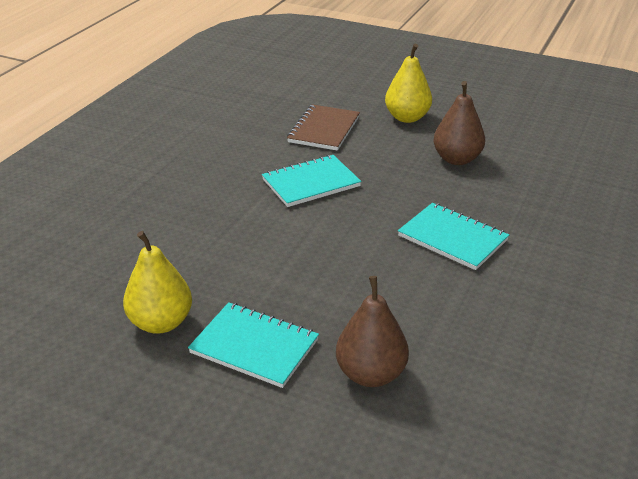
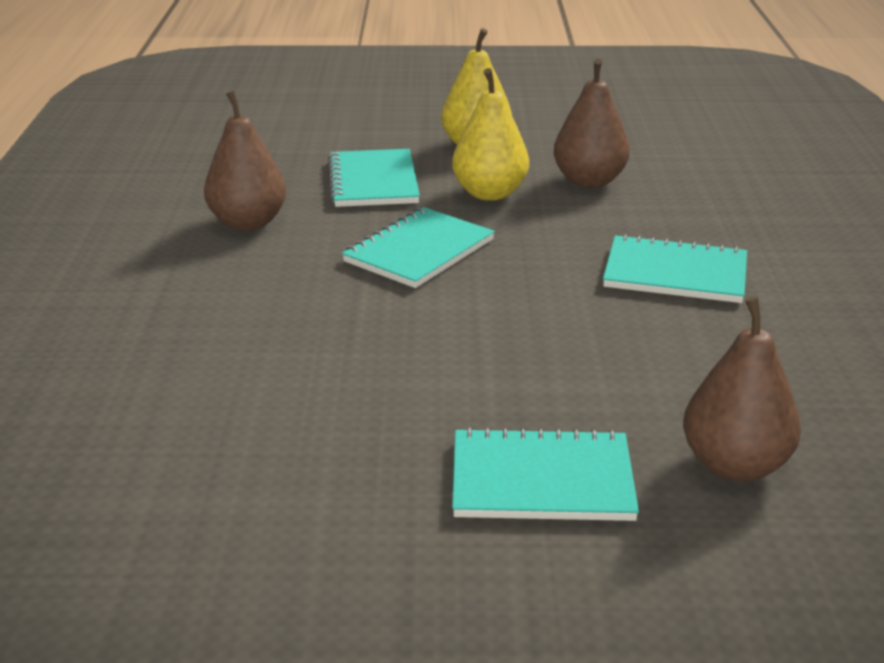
camera: 25 degrees left, 5 degrees down
(161, 322) = (368, 490): yellow pear -> yellow pear (489, 193)
(232, 141) = (248, 223): none -> brown pear
(324, 129) = (373, 181): brown notebook -> turquoise notebook

